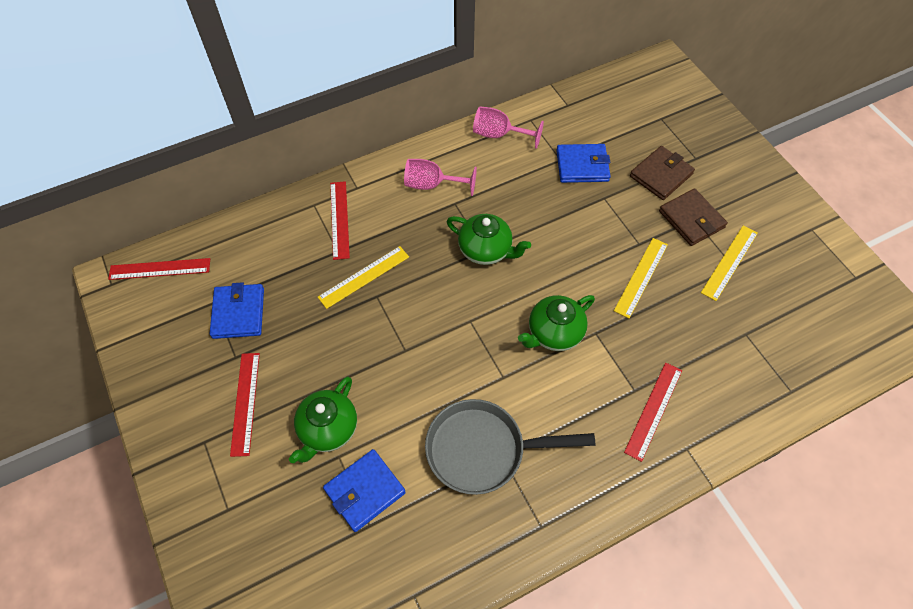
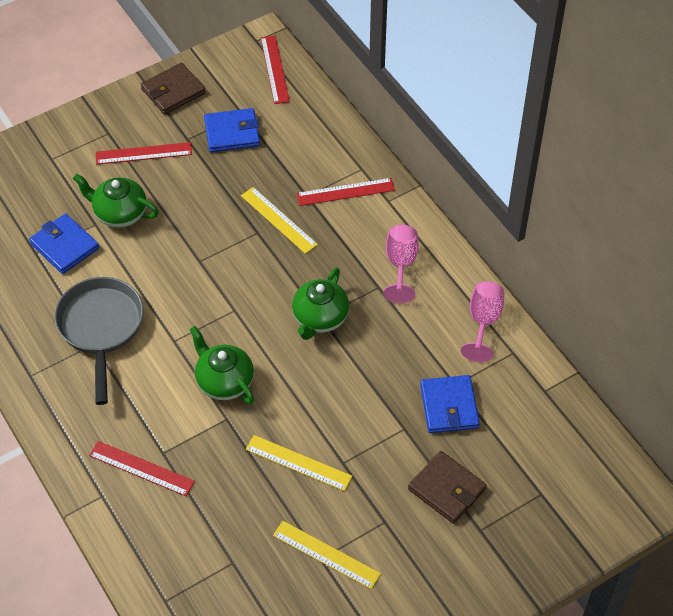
camera: 85 degrees right, 5 degrees down
(691, 219) = (383, 518): brown wallet -> brown wallet (173, 91)

